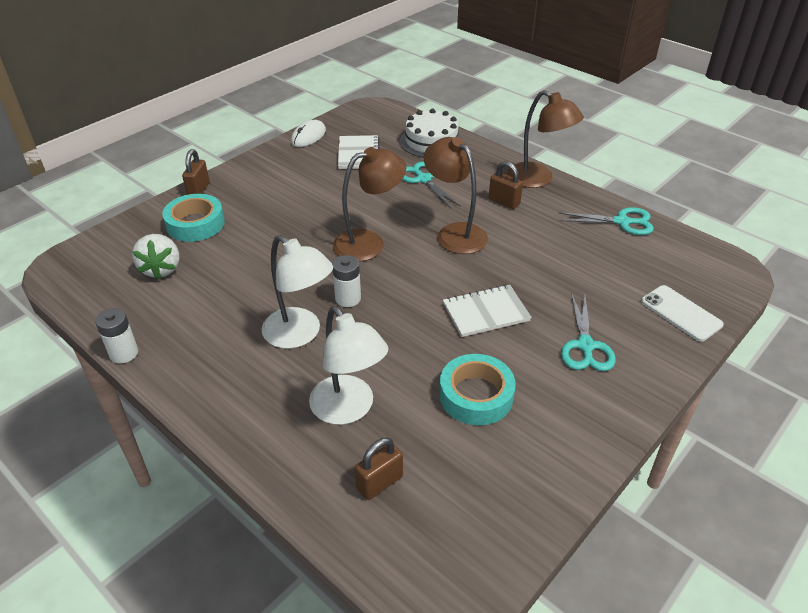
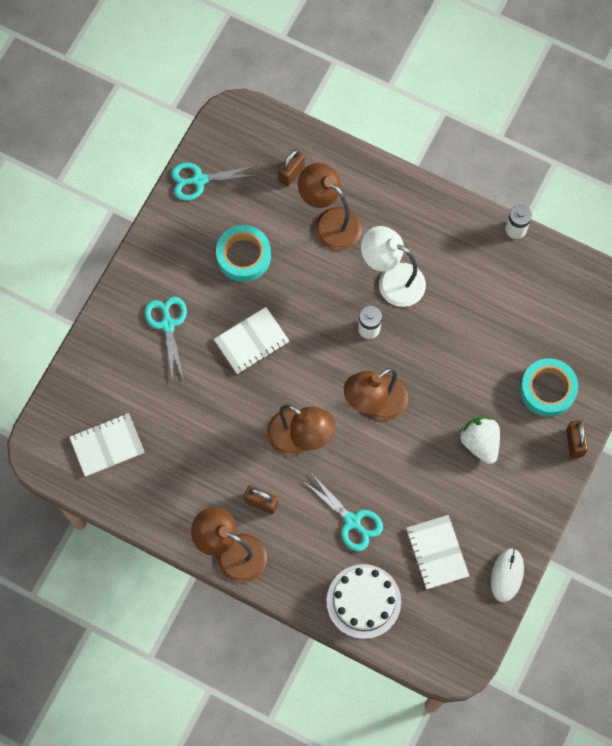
camera: 165 degrees right, 30 degrees up
(161, 269) = (542, 323): white strawberry -> white strawberry (480, 443)
(349, 409) = (330, 222): white lamp -> brown lamp
(622, 222) = (141, 498): turquoise scissors -> turquoise scissors (199, 180)
(659, 262) = (107, 445): none -> white notebook
(681, 313) = (91, 381): white phone -> none

